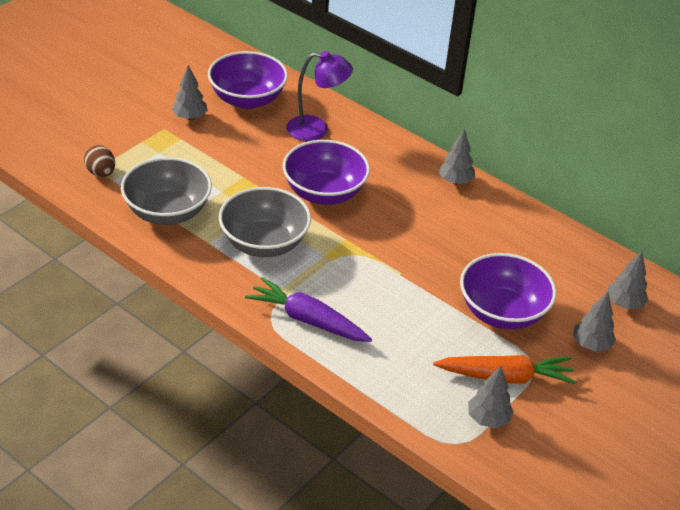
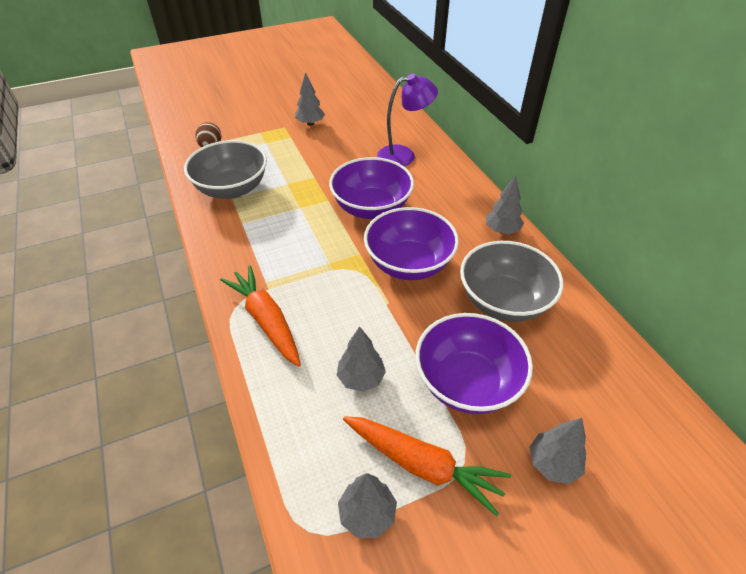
camera: 30 degrees right, 5 degrees up
(247, 99) = (365, 120): purple bowl -> purple bowl (409, 264)
(264, 243) = (286, 236): grey bowl -> grey bowl (503, 301)
(308, 320) = (266, 320): purple carrot -> orange carrot
(316, 129) = (404, 155): purple lamp -> purple lamp turned 45 degrees counterclockwise
(624, 304) = (623, 424): grey tree -> grey tree (361, 378)

